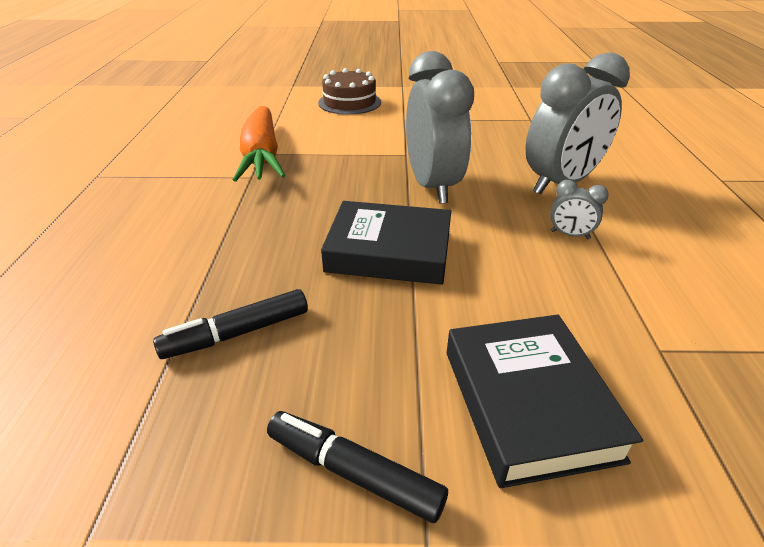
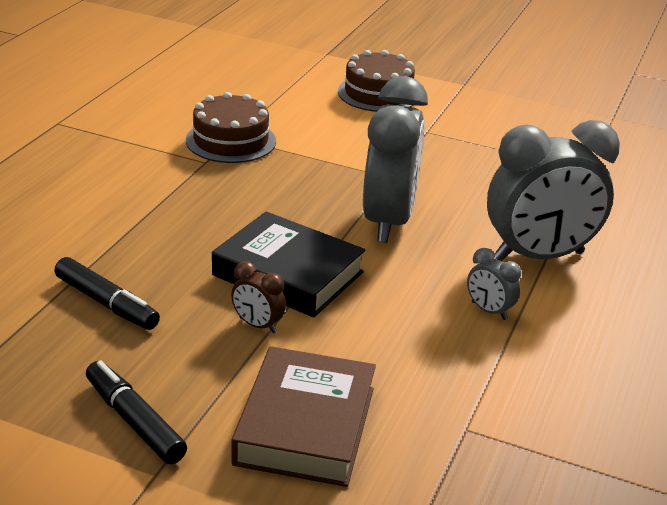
camera: 20 degrees right, 5 degrees down
(237, 333) = (107, 303): black marker -> black marker turned 135 degrees counterclockwise
(262, 156) = (231, 141): orange carrot -> brown cake
(400, 308) = (257, 325): none -> brown clock
(528, 403) = (305, 425): black book -> brown book

